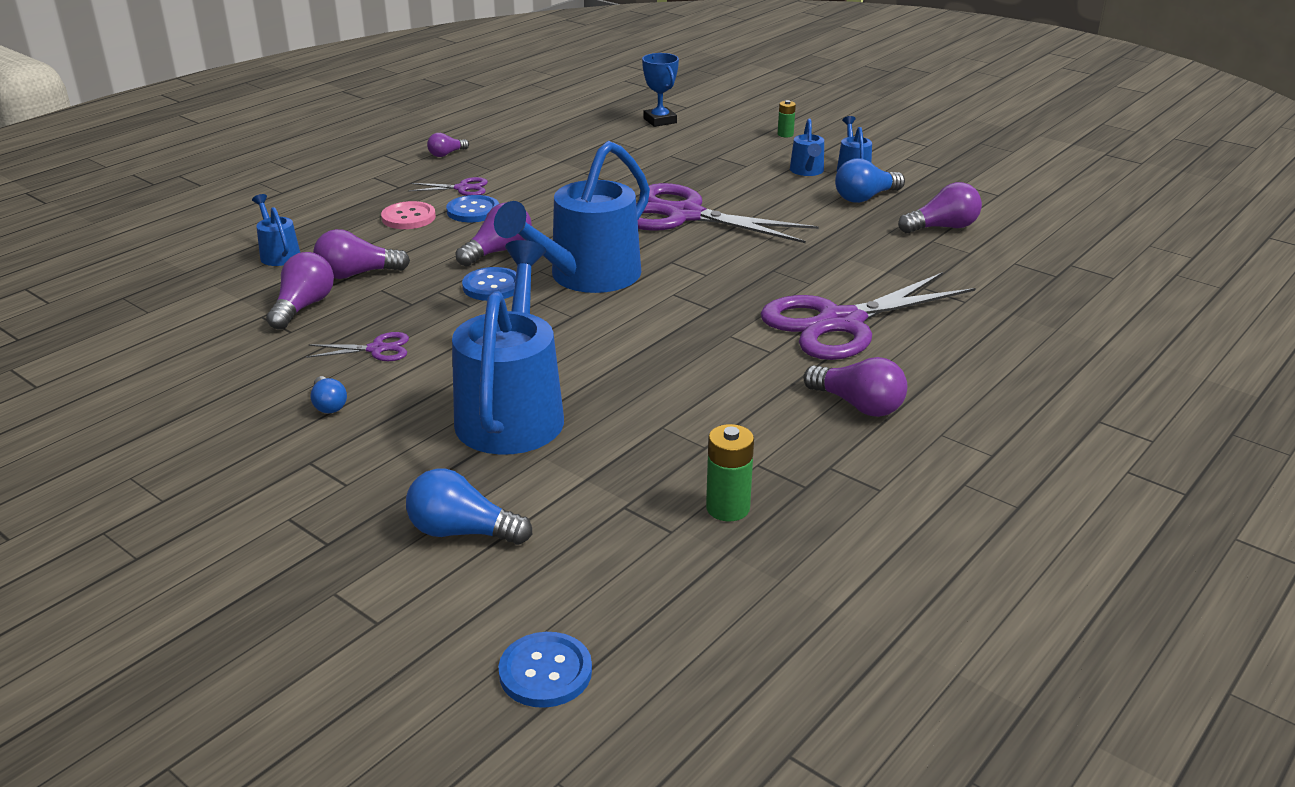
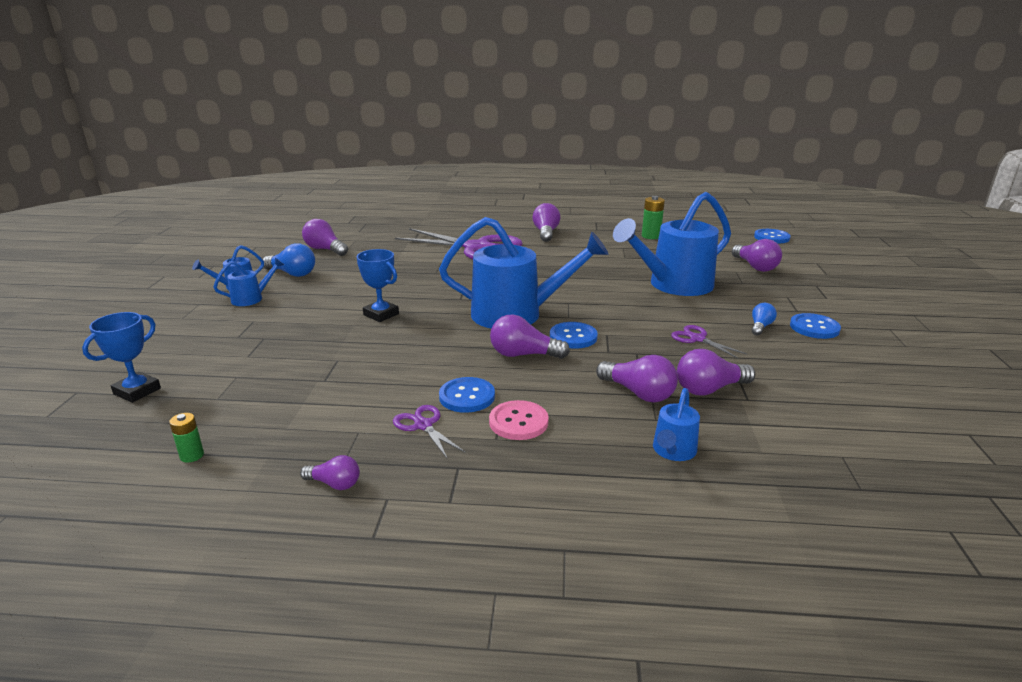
camera: 125 degrees left, 5 degrees down
(263, 441) = (814, 328): none -> blue button
(462, 532) = (755, 267): blue light bulb -> purple light bulb
(684, 215) = (381, 314): purple scissors -> blue trophy
(785, 134) = (159, 325): green battery -> green battery (192, 455)

